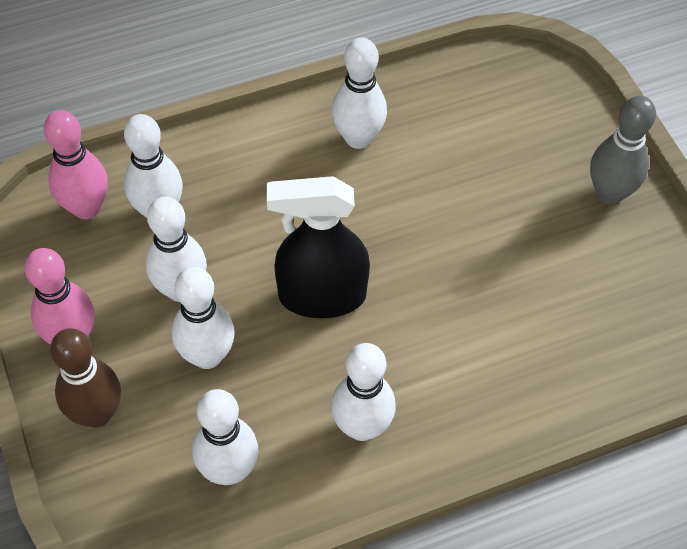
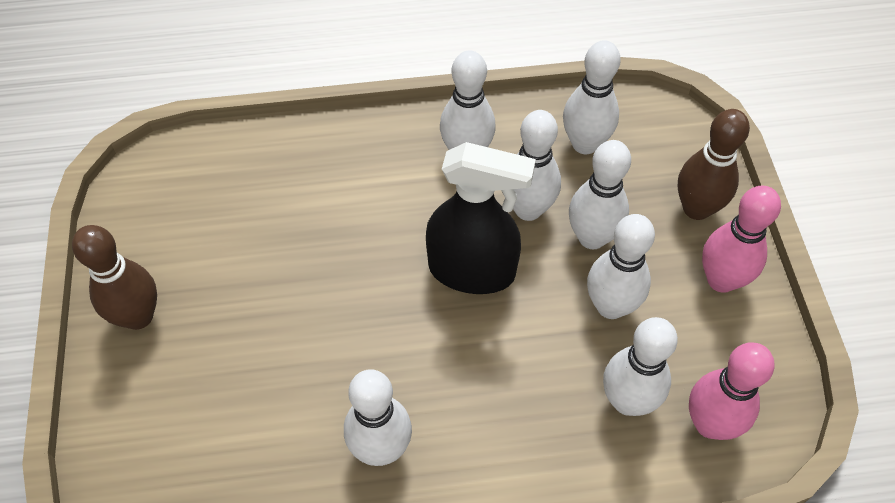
camera: 165 degrees left, 0 degrees up
(279, 373) = (528, 209): none -> white bowling pin
(609, 193) = (138, 316): grey bowling pin -> brown bowling pin

